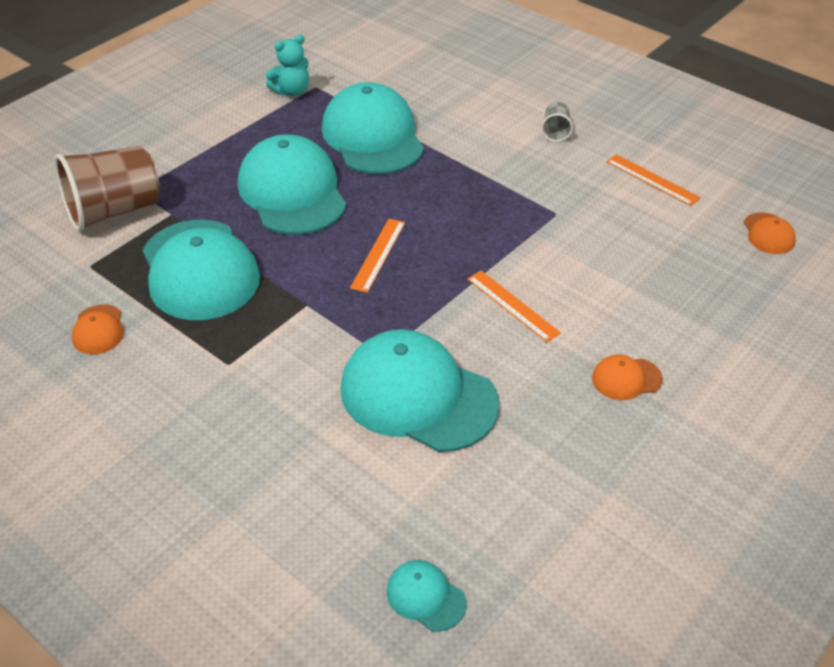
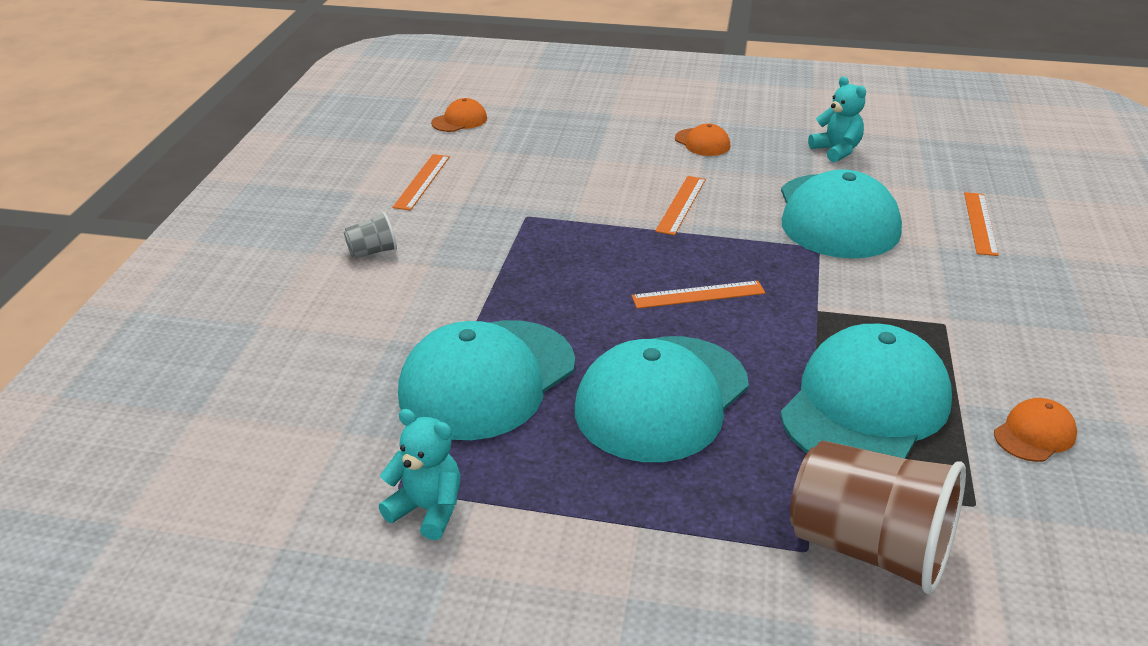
camera: 120 degrees left, 10 degrees down
(325, 497) = (980, 223): none -> orange ruler
(425, 597) = (981, 164): turquoise cap -> none
(542, 479) = (836, 151): none -> turquoise teddy bear

